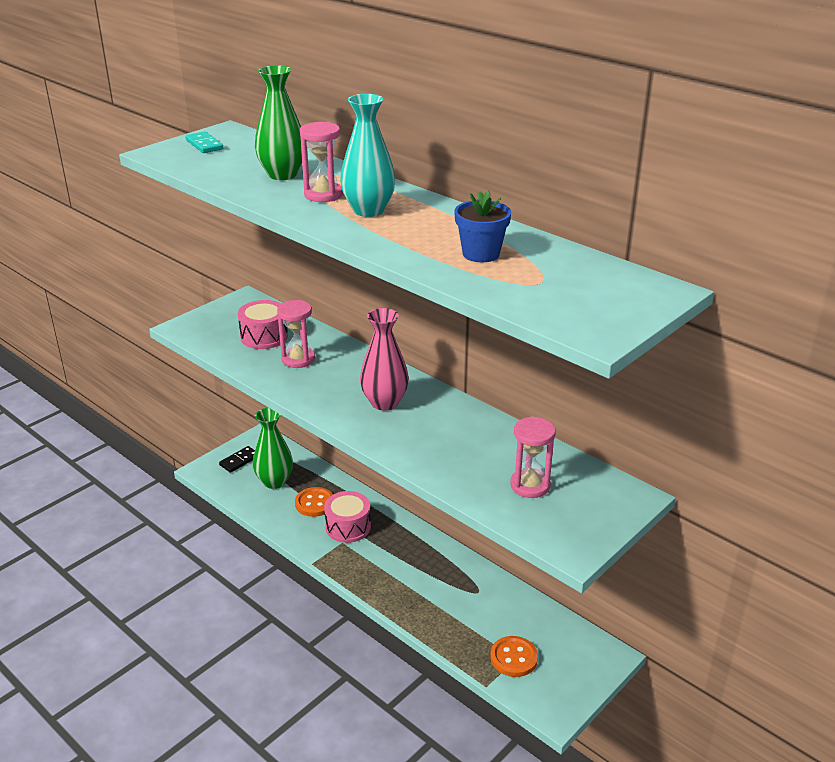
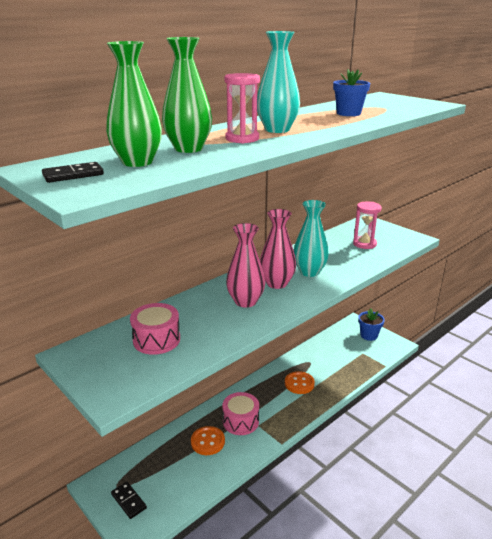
camera: 85 degrees left, 5 degrees down
(204, 145) = (73, 175): turquoise domino -> black domino
(274, 481) = (170, 471): green vase -> green vase (137, 162)
(298, 359) = (205, 320): pink hourglass -> none
(338, 382) = (245, 301): none -> pink vase
(421, 428) = (309, 272): none -> turquoise vase
(513, 658) = (362, 353): orange button -> orange button (299, 383)
(571, 672) = (369, 335): none -> blue flower pot

